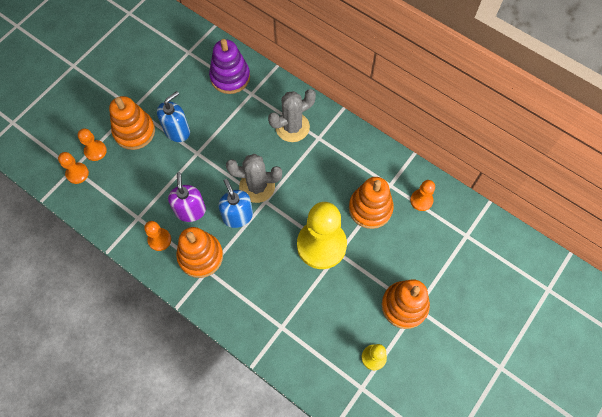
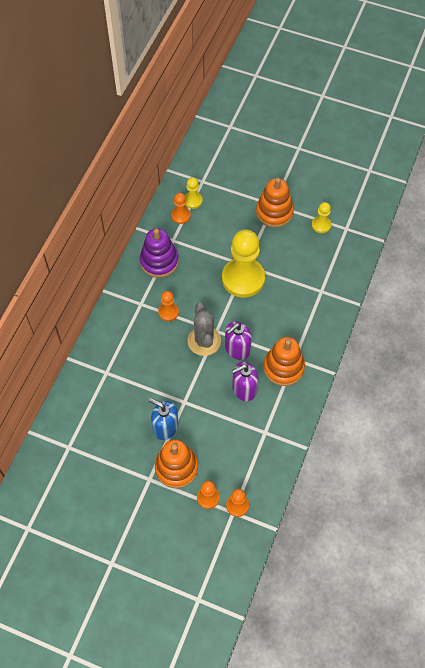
camera: 105 degrees left, 5 degrees down
(159, 240) = (279, 406): orange pawn -> orange pawn (168, 312)
(230, 77) = (91, 397): purple stacking toy -> purple stacking toy (159, 261)
(237, 216) = (237, 349): blue soap dispenser -> purple soap dispenser
(292, 127) = (135, 327): grey cactus -> none
(370, 208) = (199, 250): orange stacking toy -> none
(440, 218) = (193, 200): none -> yellow pawn

